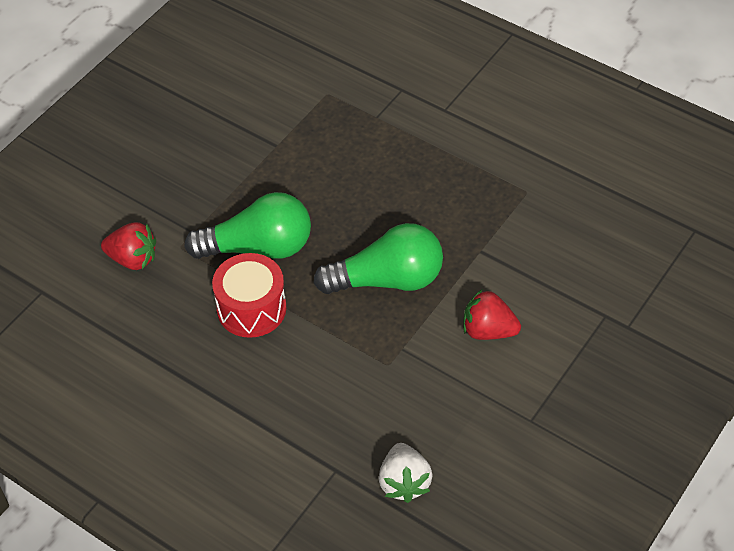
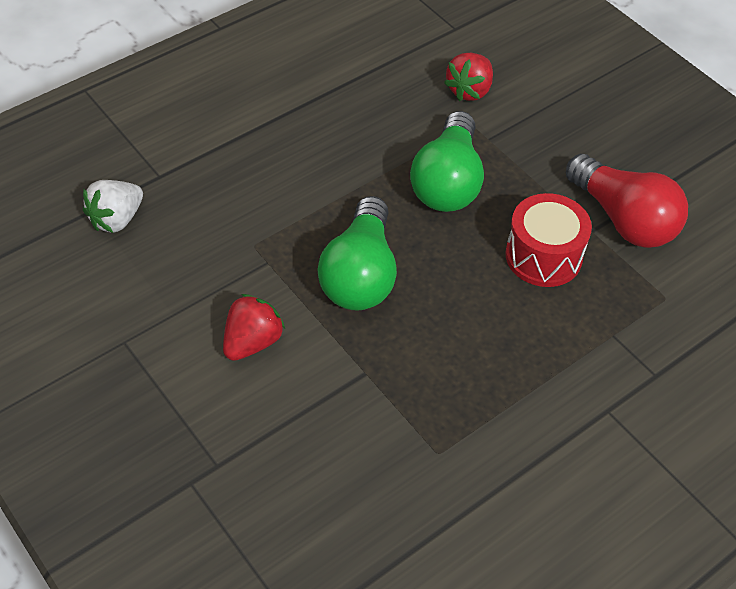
camera: 105 degrees right, 0 degrees up
(251, 308) = (371, 160): red drum -> red drum (543, 256)
(256, 128) = (623, 219): none -> red light bulb
(404, 483) = (116, 219): white strawberry -> white strawberry turned 60 degrees counterclockwise

